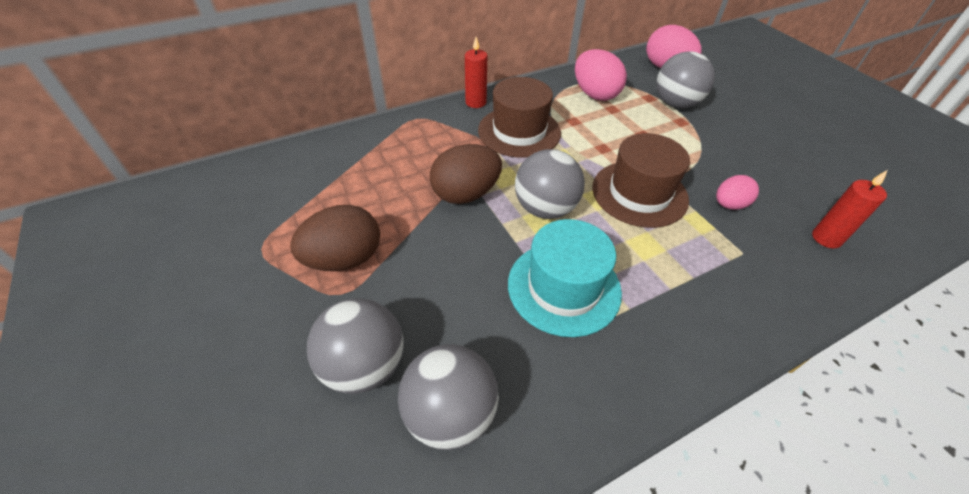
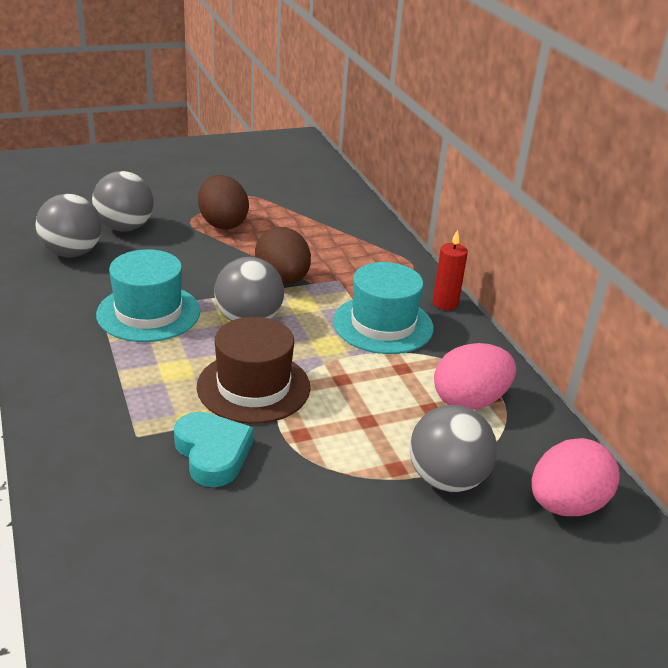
camera: 95 degrees right, 15 degrees down
(519, 131) = (383, 324): brown hat -> turquoise hat
(729, 205) = (212, 453): pink egg -> turquoise heart
(826, 238) = (126, 519): red candle -> none

